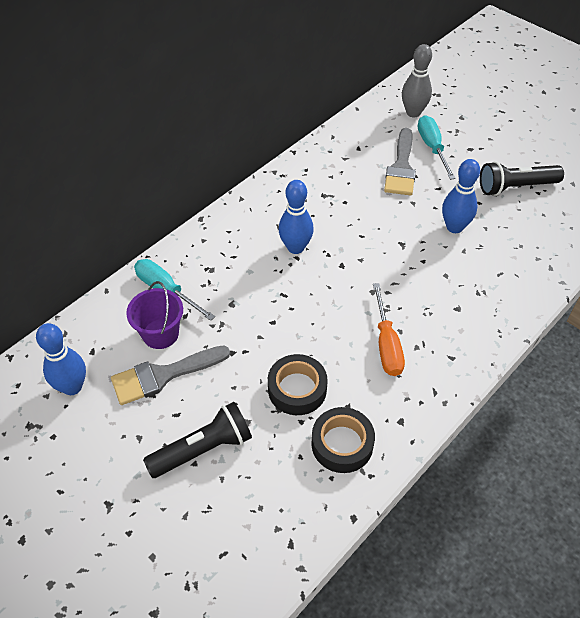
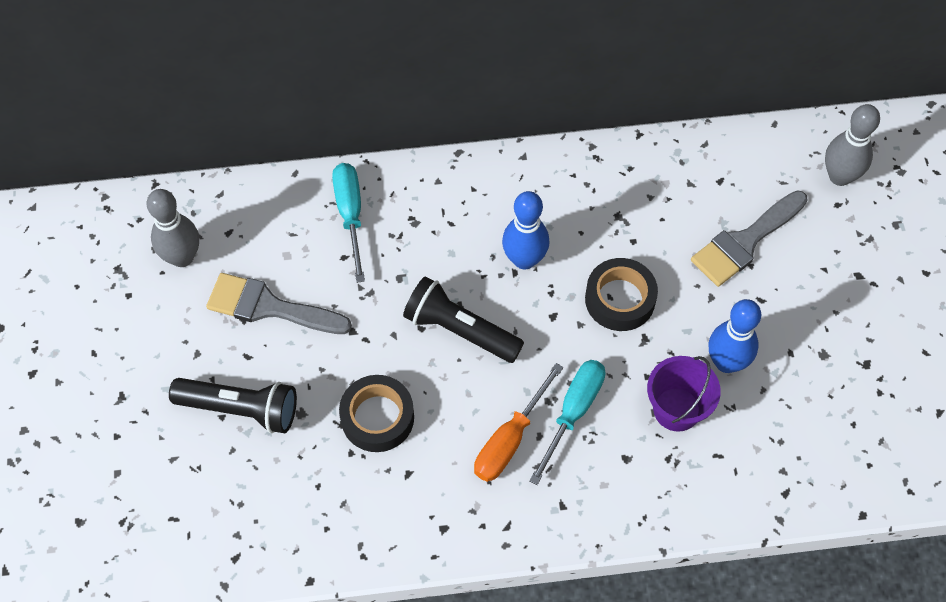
camera: 40 degrees right, 10 degrees up
(72, 387) = (182, 257): blue bowling pin -> grey bowling pin
(160, 334) = (304, 260): purple bucket -> purple bucket (676, 409)
(342, 444) = (366, 505): black tape -> black tape (620, 299)
(432, 147) = (811, 241): turquoise screwdriver -> turquoise screwdriver (573, 412)
(515, 187) = (858, 365): black flashlight -> black flashlight (460, 330)

